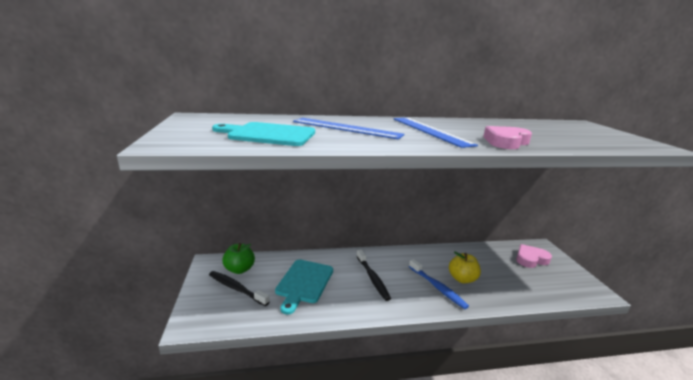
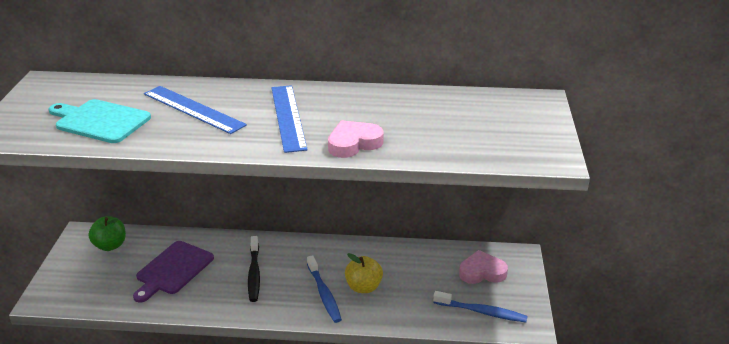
camera: 15 degrees right, 10 degrees up
(236, 288) = (98, 268): black toothbrush -> none
(304, 283) = (173, 270): turquoise cutting board -> purple cutting board
(558, 286) = (482, 312): none -> blue toothbrush

